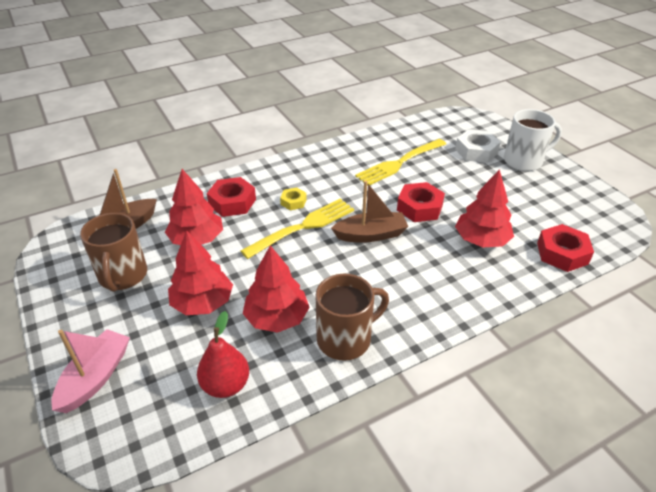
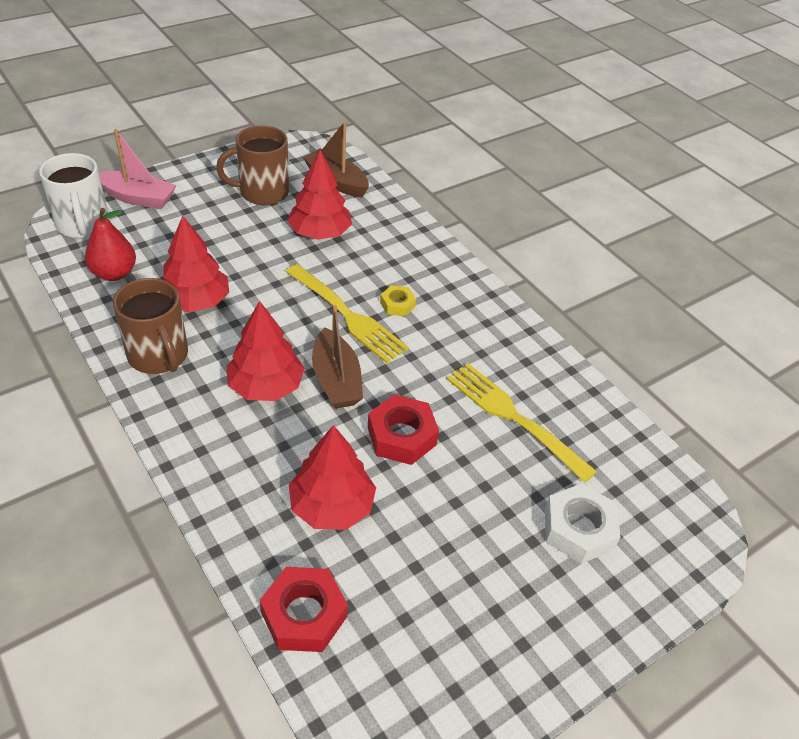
camera: 80 degrees right, 5 degrees up
(203, 302) = (222, 248): red tree -> red tree (266, 386)
(232, 202) = (389, 253): red nut -> none
(524, 161) = (566, 606): white mug -> white mug (83, 225)

